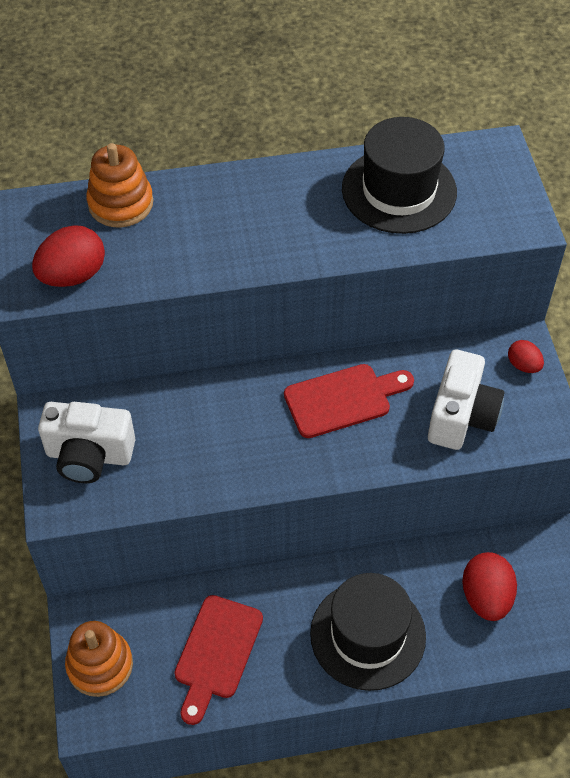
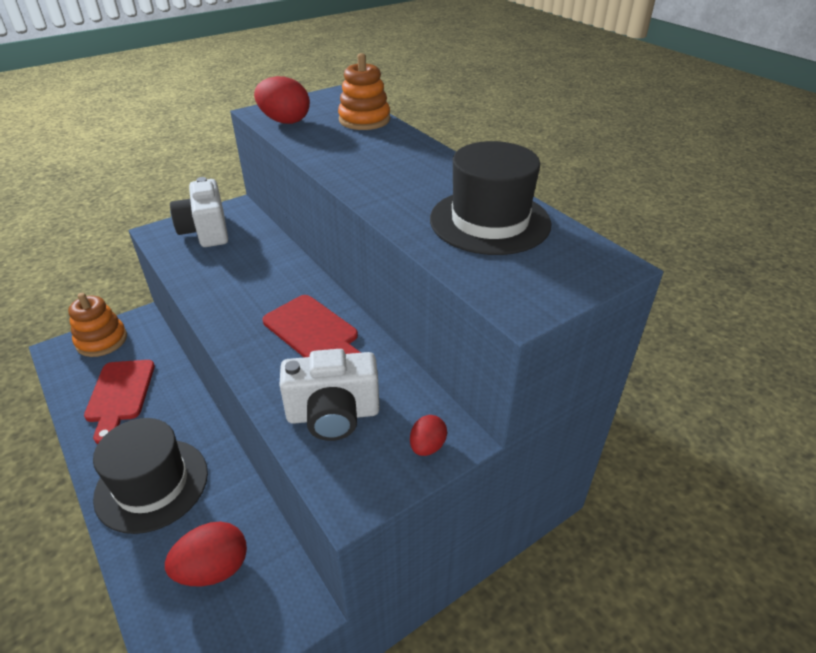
camera: 65 degrees right, 15 degrees down
(217, 652) = (120, 395): red cutting board -> red cutting board turned 90 degrees counterclockwise

